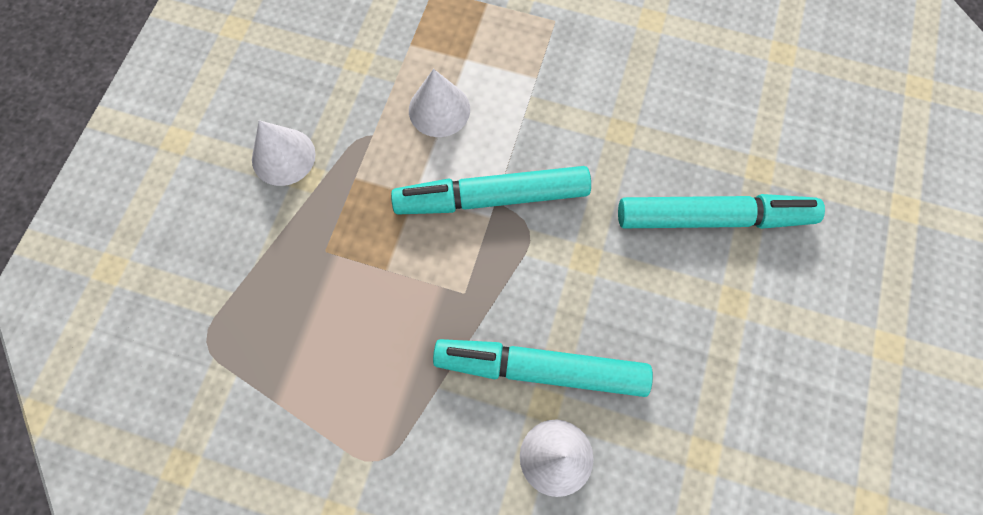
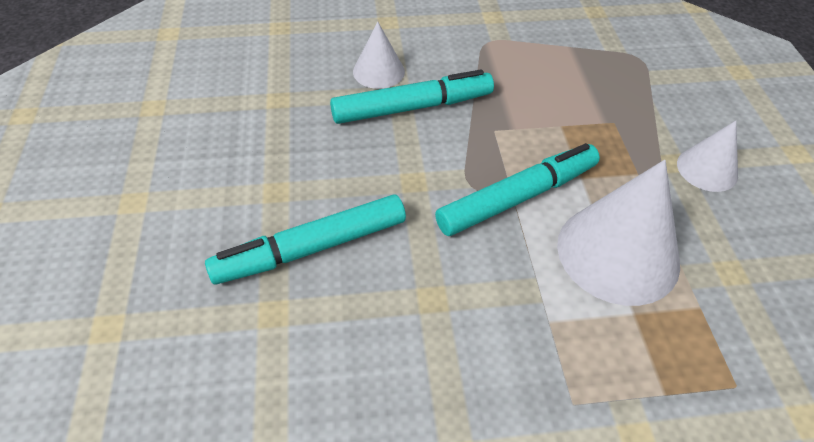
camera: 155 degrees right, 20 degrees down
(439, 109) = (618, 253): white cone -> white cone, size x1.83

